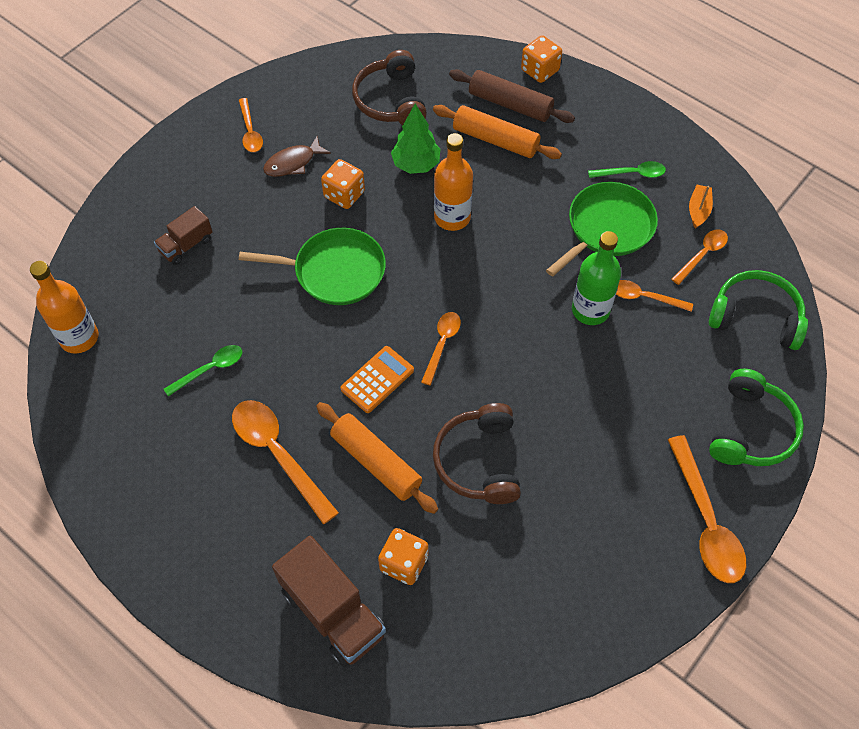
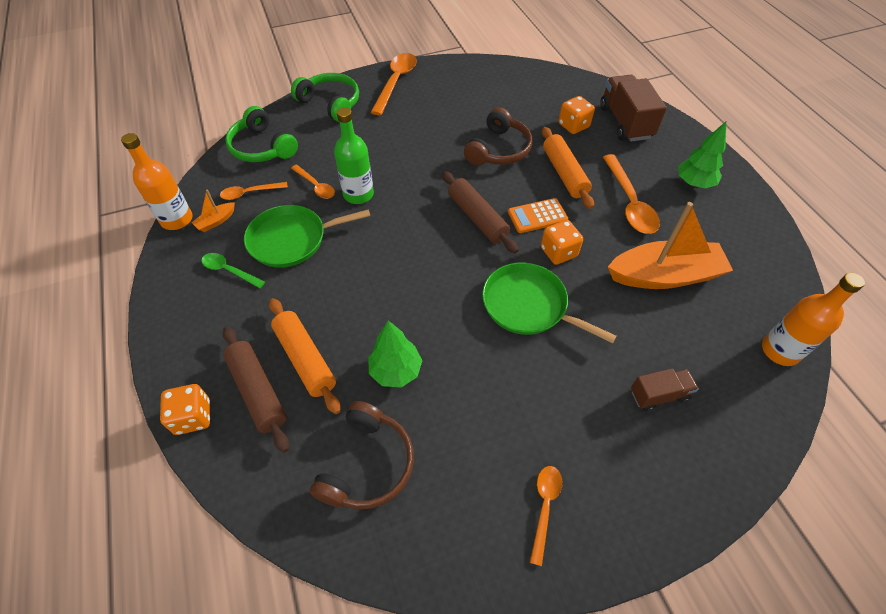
camera: 150 degrees left, 5 degrees down
(205, 531) = (694, 183): none -> green tree
(210, 369) = (664, 275): green spoon -> orange boat
(293, 163) = (514, 437): brown fish -> none
(344, 194) = (482, 373): orange dice -> orange dice (558, 252)
(442, 344) = (477, 218): orange spoon -> brown rolling pin
(452, 217) = (401, 304): orange bottle -> orange bottle (177, 219)
(751, 430) = (331, 103): green headphones -> green headphones turned 75 degrees clockwise

